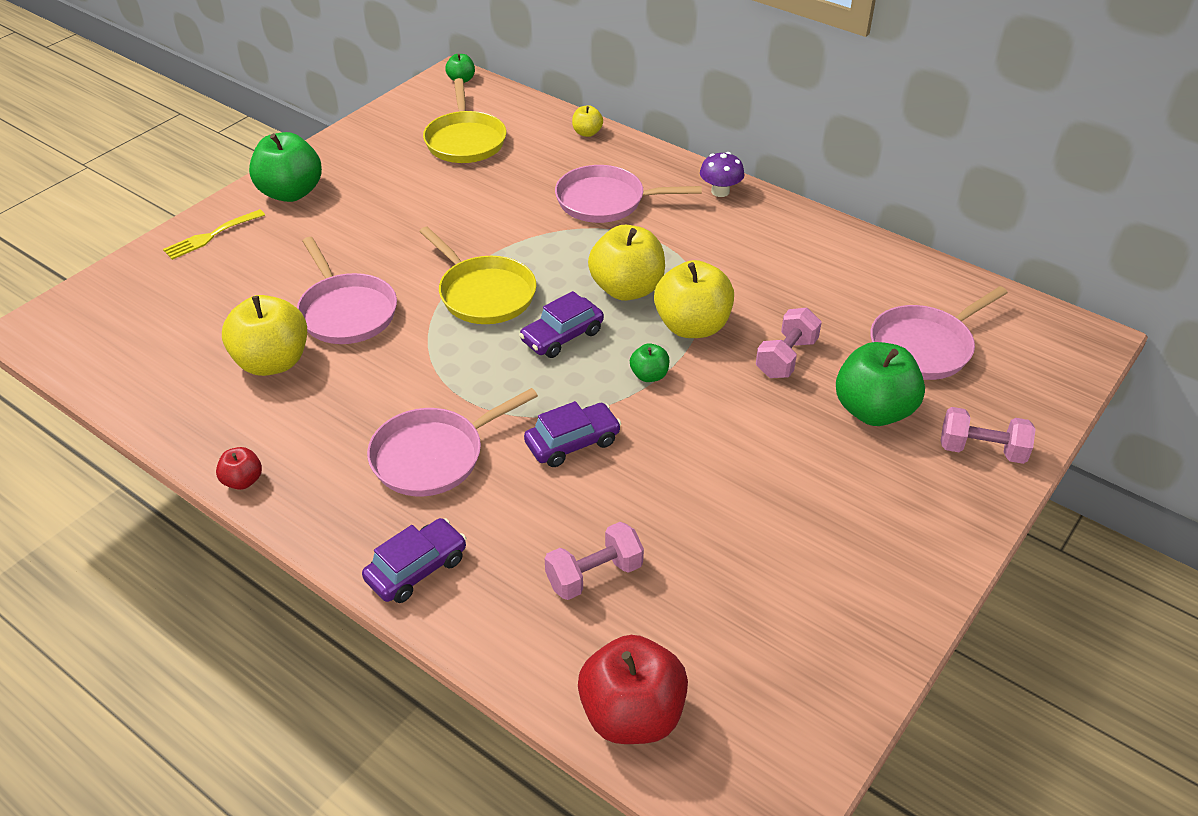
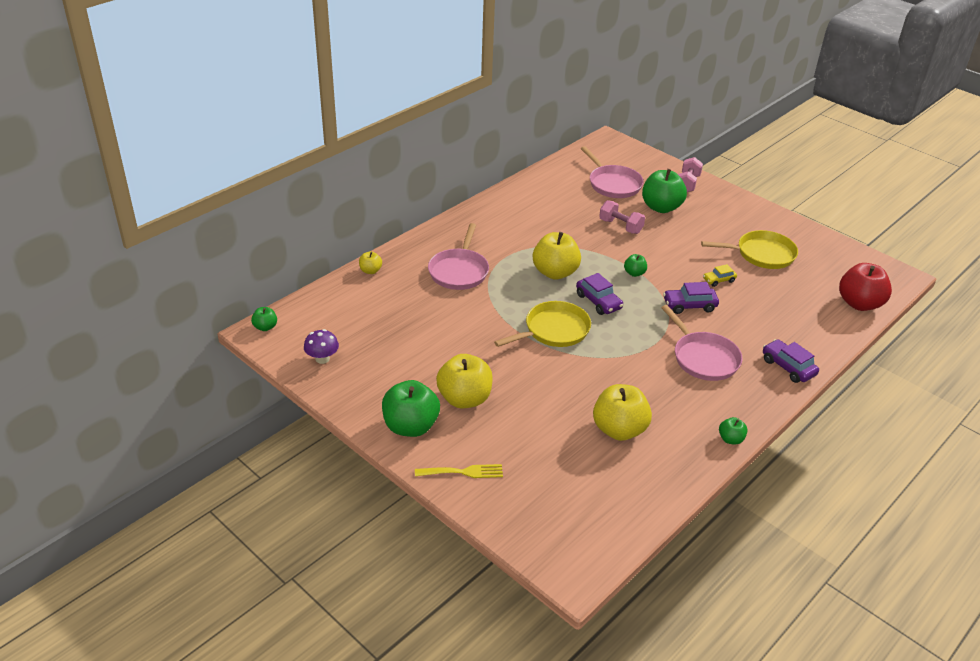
camera: 85 degrees left, 5 degrees down
(211, 236) = (462, 472): yellow fork -> yellow fork turned 60 degrees counterclockwise
(243, 481) = (730, 439): red apple -> green apple
(346, 312) = (567, 394): pink pan -> none
(465, 140) = (361, 329): yellow pan -> yellow pan (761, 254)
(572, 443) = (689, 305): purple car -> purple car turned 75 degrees counterclockwise
(594, 575) = (781, 307): pink dumbbell -> none
(657, 485) = (719, 280): none -> yellow car
(692, 326) = (592, 253): yellow apple -> yellow apple (464, 399)
(720, 191) = (459, 225): purple mushroom -> purple mushroom (322, 359)

